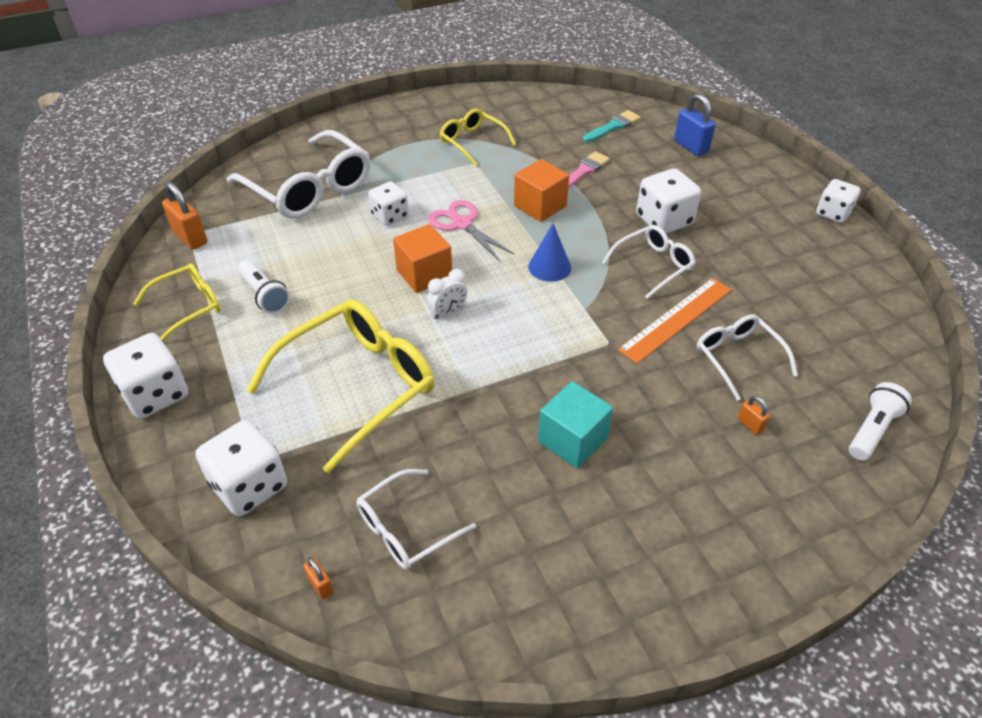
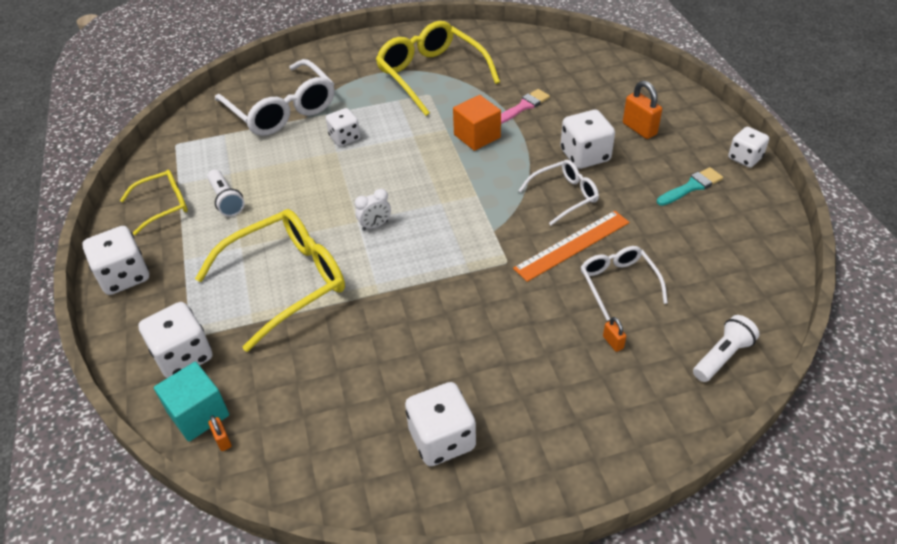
camera: 10 degrees right, 0 degrees up
(190, 238) = (176, 147): orange padlock -> orange padlock (639, 129)
(406, 528) = (300, 402): white glasses -> none
(424, 274) = (362, 191): orange cube -> none
(462, 224) = (405, 148): pink scissors -> none
(472, 142) = (431, 75): yellow glasses -> yellow glasses, size x1.81
(549, 267) = (472, 191): blue cone -> none
(572, 440) = (454, 342): turquoise cube -> turquoise cube (198, 414)
(586, 556) = (442, 439): none -> white dice
(613, 126) = (561, 66): turquoise brush -> turquoise brush (691, 187)
(691, 147) = (628, 88): blue padlock -> none

